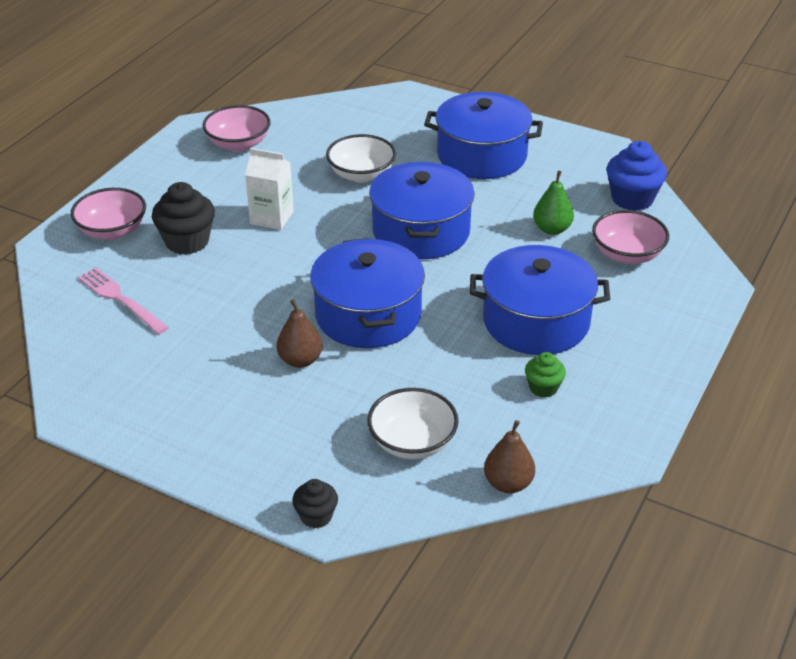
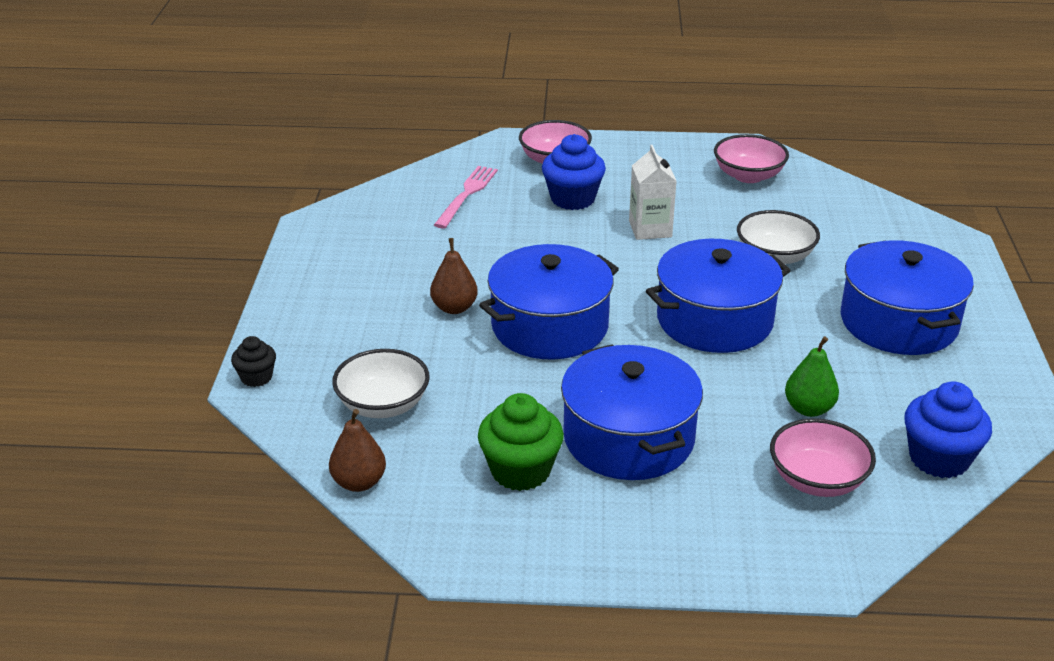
camera: 65 degrees right, 5 degrees down
(187, 241) = (572, 199): black cupcake -> blue cupcake
(543, 388) = (520, 471): green cupcake -> green cupcake, size x1.75

